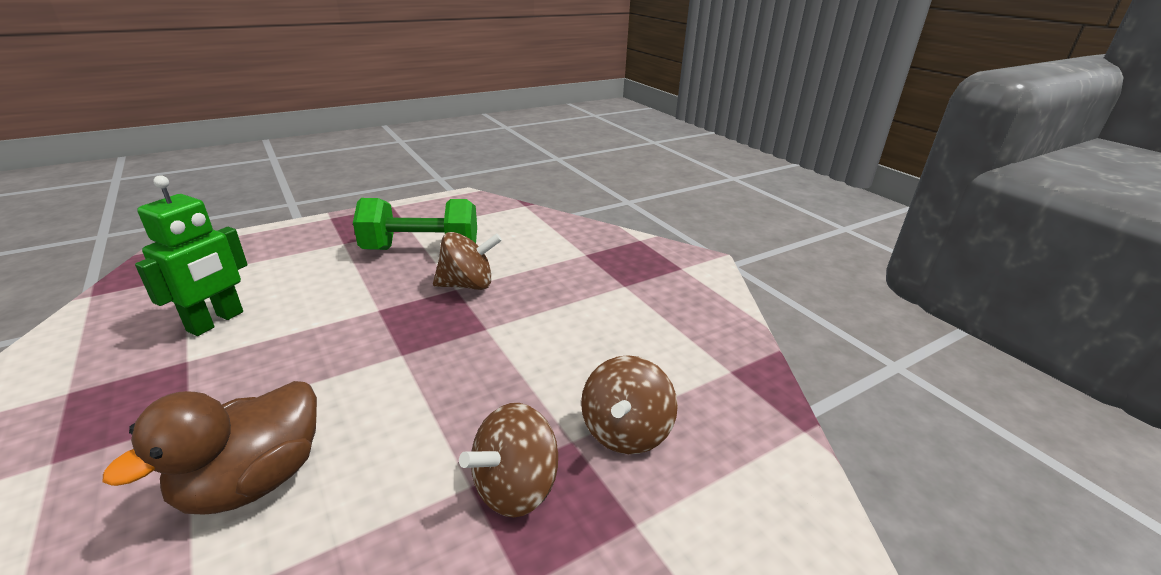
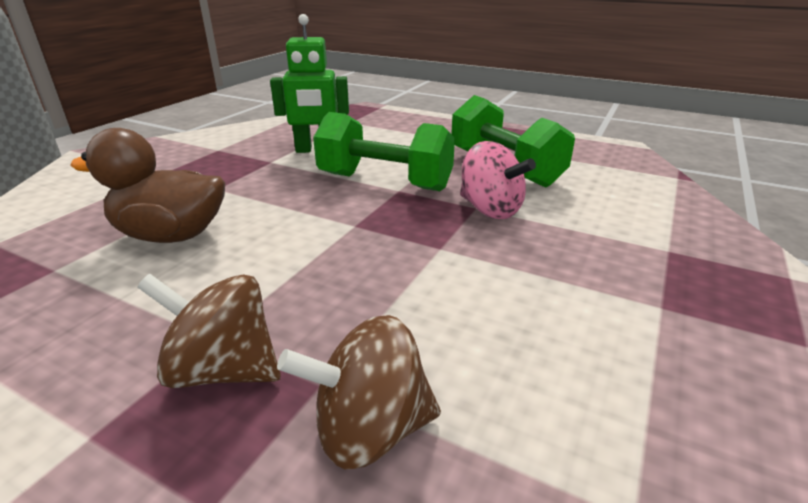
camera: 60 degrees right, 0 degrees up
(354, 310) = (384, 182): none -> green dumbbell
(468, 285) = (490, 209): brown spinning top -> pink spinning top

